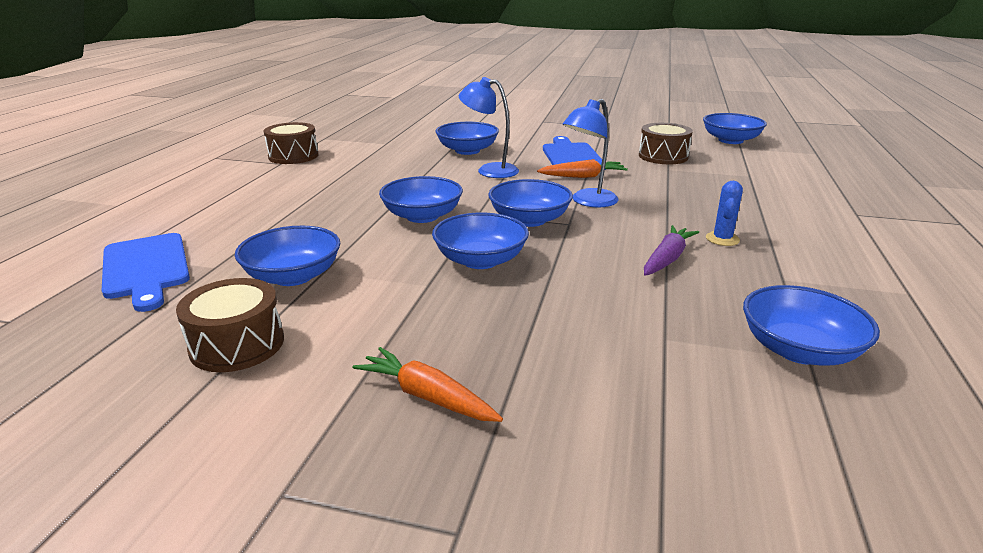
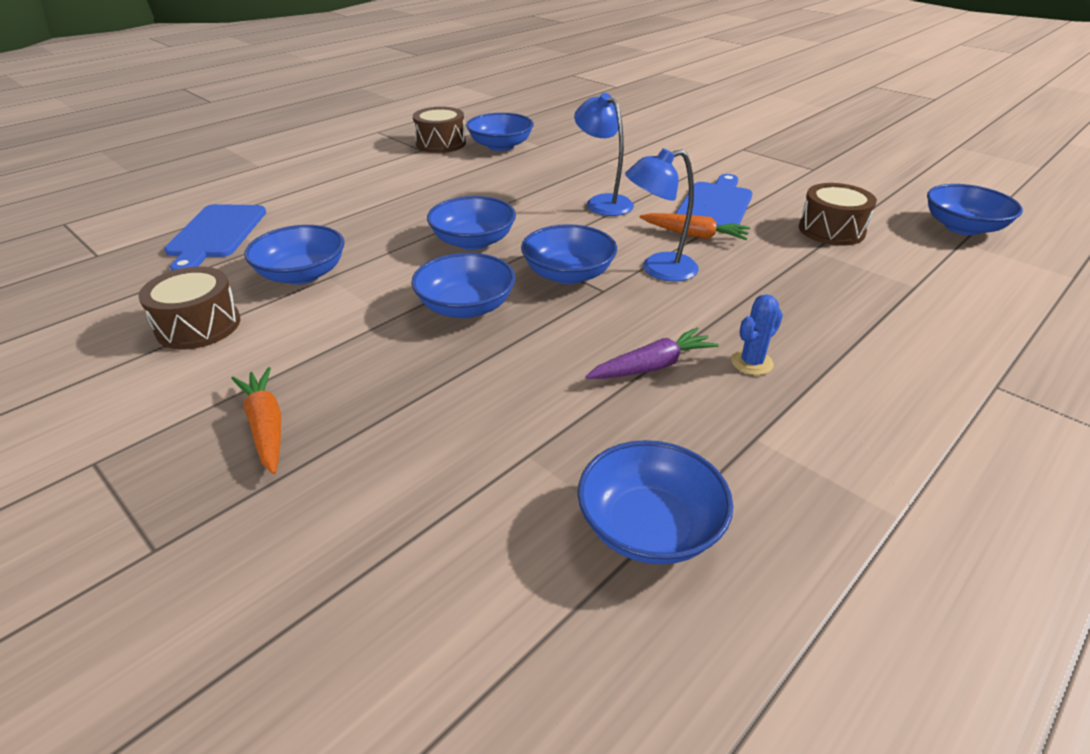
camera: 30 degrees right, 10 degrees up
(467, 150) = (609, 172): blue bowl -> blue bowl (500, 146)

